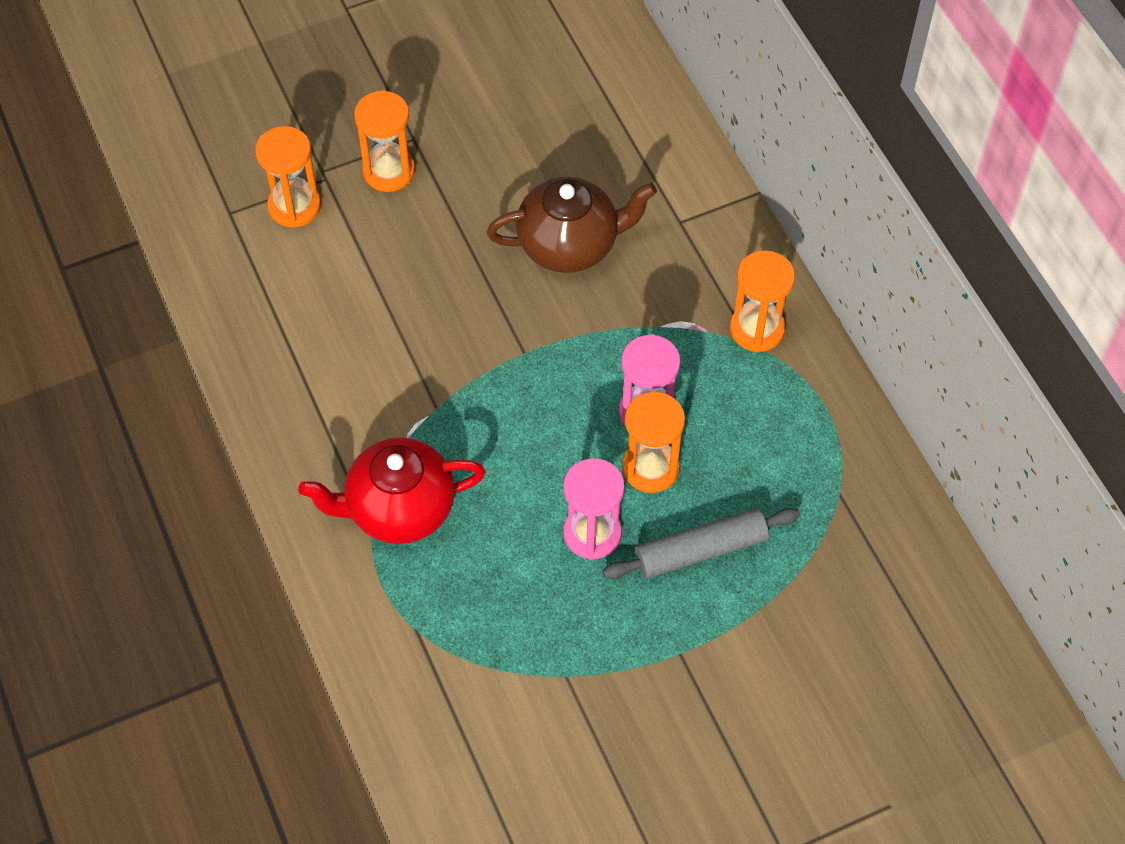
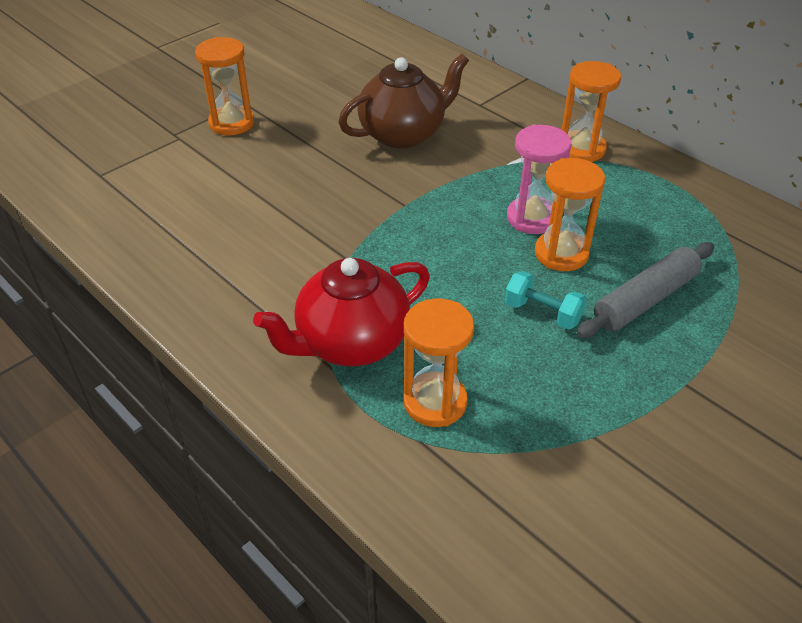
camera: 20 degrees left, 15 degrees down
(294, 206) = (158, 159): orange hourglass -> orange hourglass (435, 402)
(592, 533) = (542, 313): pink hourglass -> turquoise dumbbell

